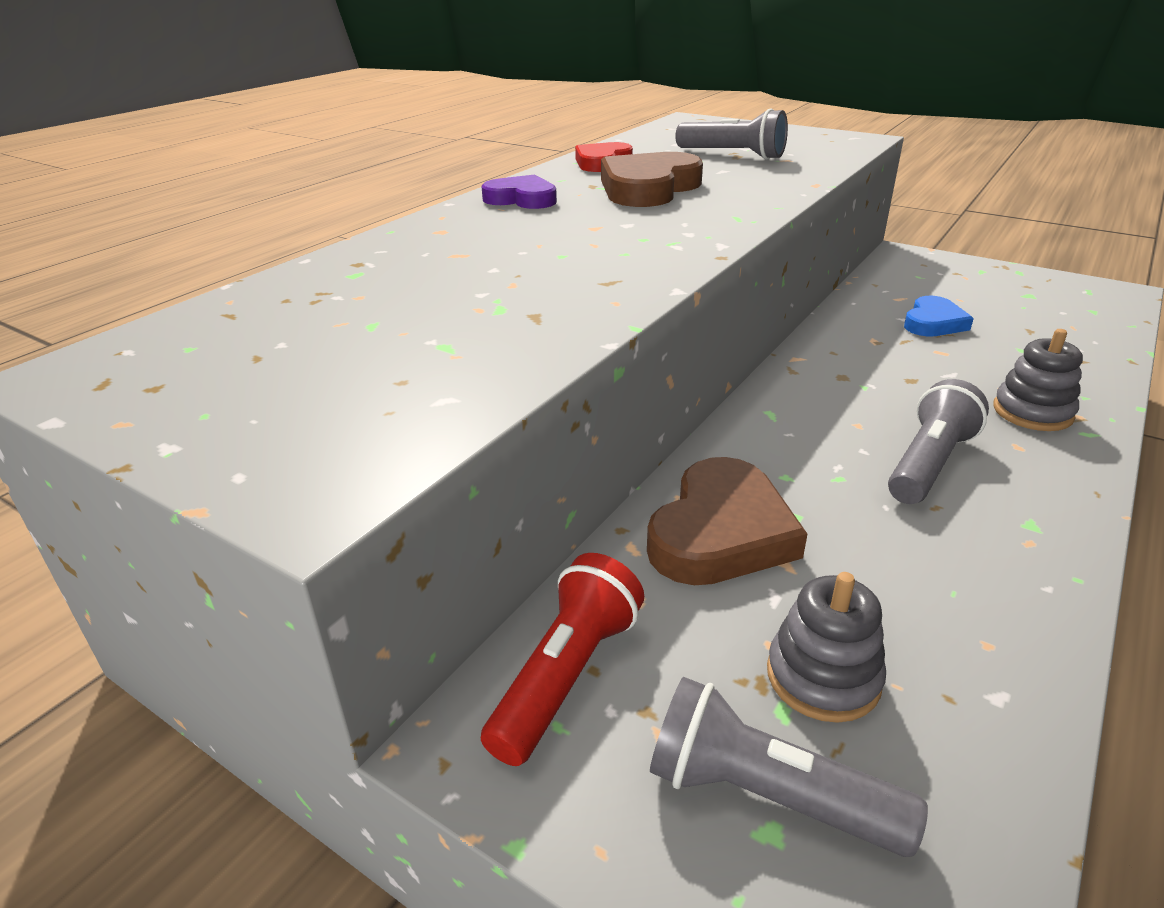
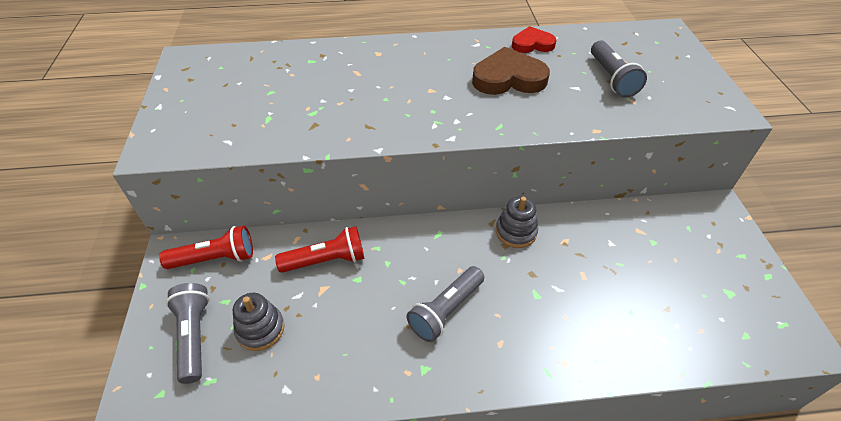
camera: 50 degrees right, 15 degrees up
(521, 199) = (443, 51): purple heart -> none
(721, 532) = (326, 260): brown heart -> red flashlight
(928, 463) = (446, 310): grey flashlight -> grey flashlight turned 135 degrees clockwise
(933, 322) = (620, 258): blue heart -> none
(1032, 412) = (547, 339): grey stacking toy -> grey stacking toy (516, 232)

